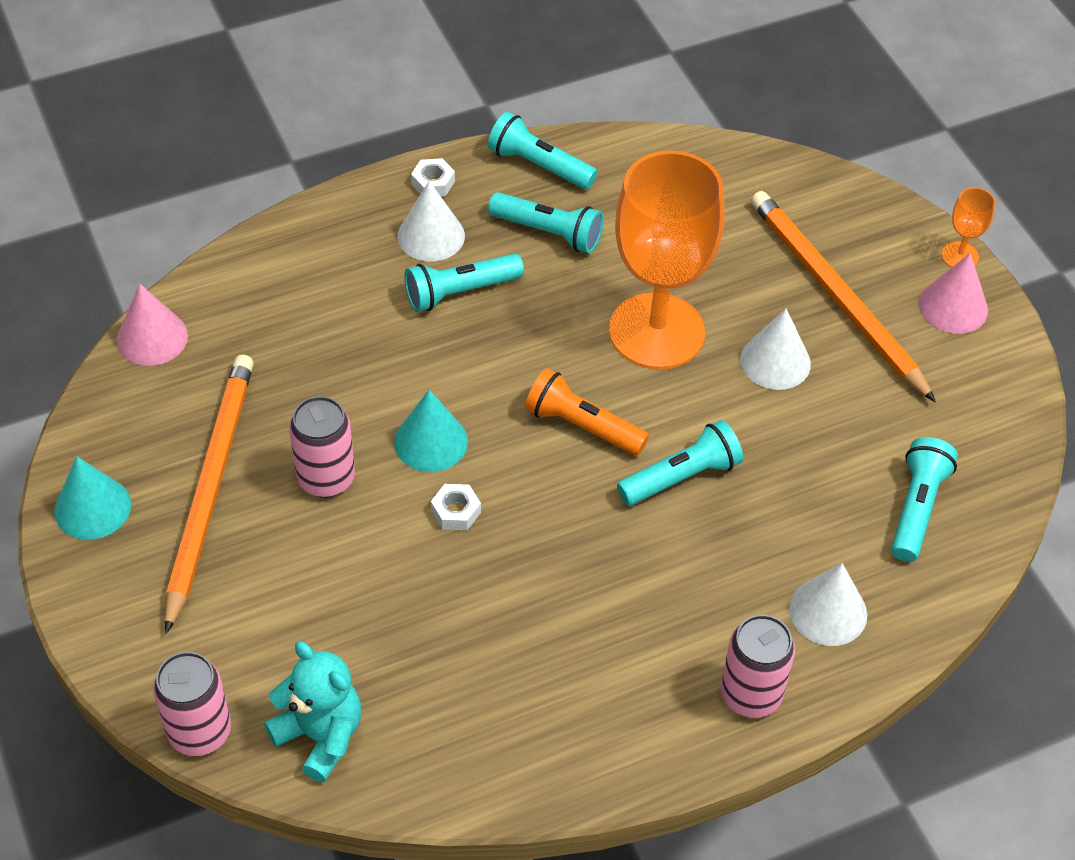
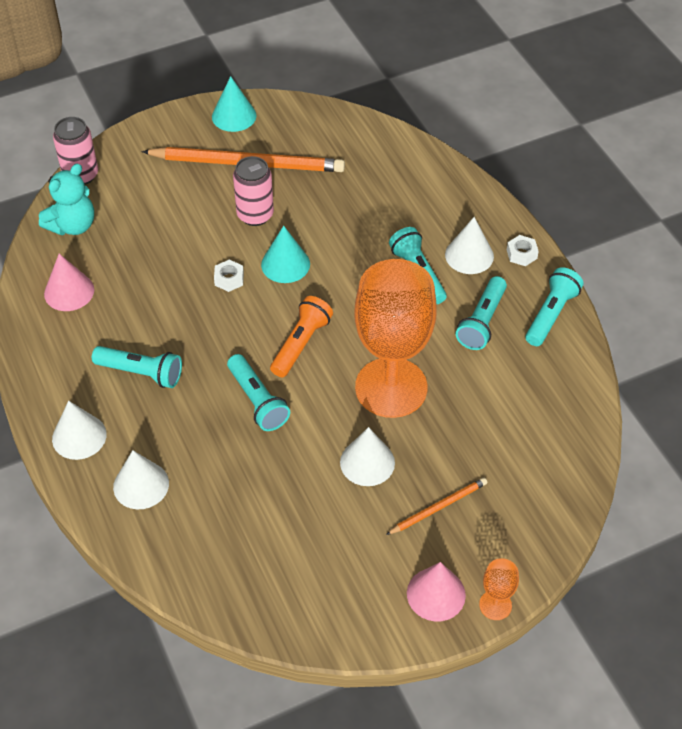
camera: 90 degrees right, 0 degrees up
(152, 338) = (364, 126): pink cone -> pink cone (69, 291)
(750, 694) = (79, 436): pink can -> white cone
(836, 296) = (438, 507): orange pencil -> orange pencil, size x0.48
(917, 508) = (229, 549): turquoise flashlight -> turquoise flashlight (141, 373)

